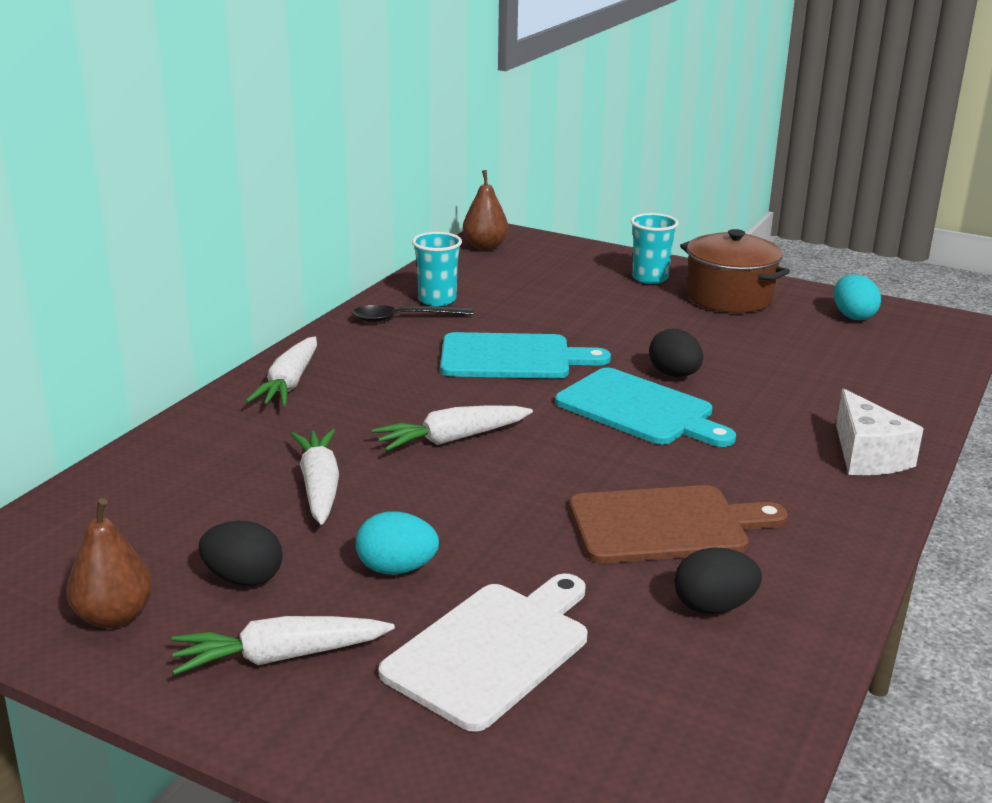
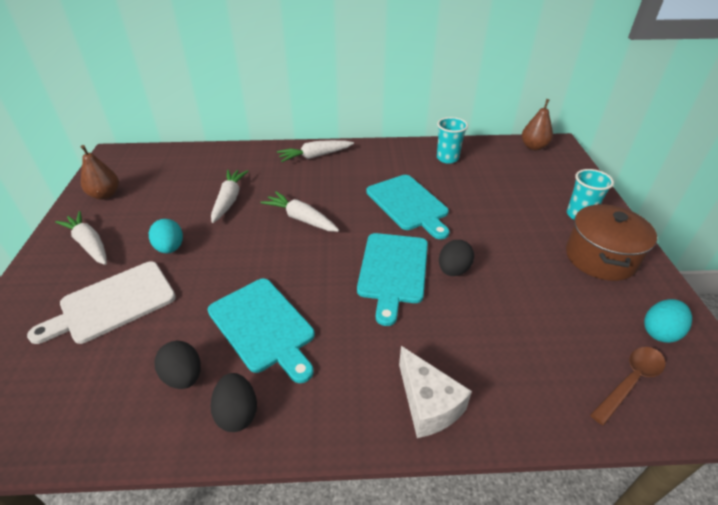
camera: 60 degrees right, 15 degrees up
(243, 579) = (144, 212): black egg -> black egg (237, 413)
(319, 486) = (229, 200): white carrot -> white carrot turned 45 degrees counterclockwise
(403, 318) = (414, 157): black spoon -> none
(492, 650) = (113, 303): white cutting board -> white cutting board turned 135 degrees clockwise
(666, 525) = (263, 327): brown cutting board -> turquoise cutting board
(867, 456) = (428, 404): white cheese -> white cheese turned 75 degrees counterclockwise
(902, 352) = (630, 381): none -> brown spoon

